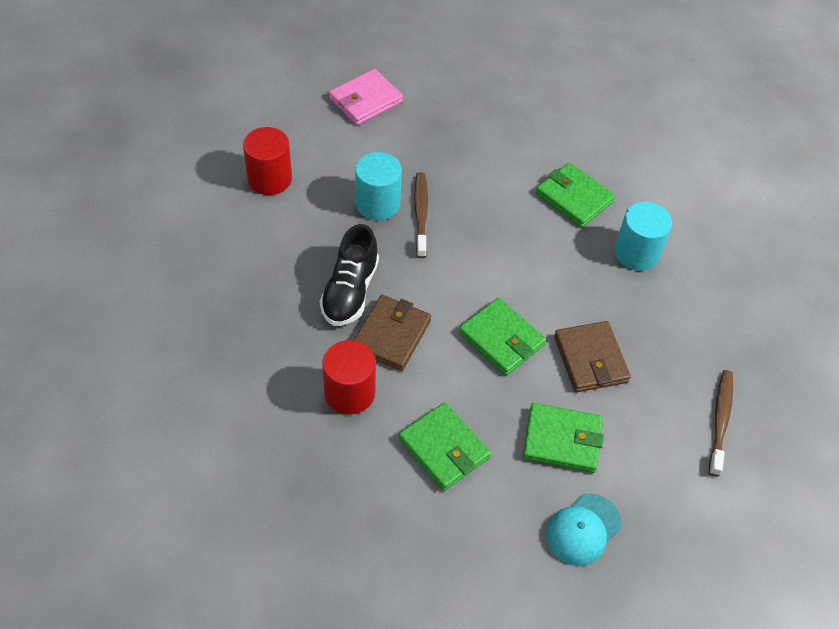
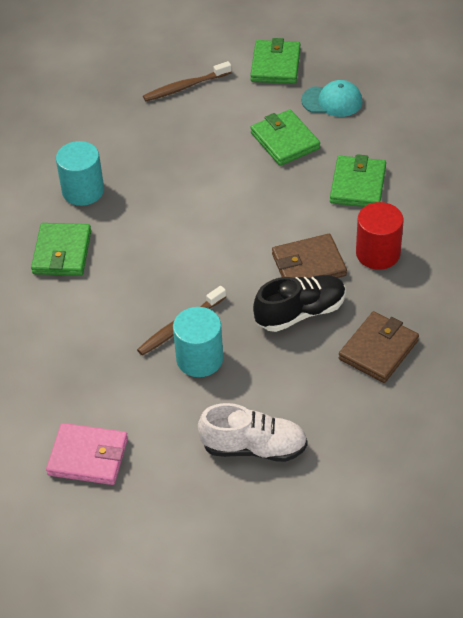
camera: 125 degrees left, 5 degrees down
(270, 179) = (254, 447): red cylinder -> white shoe
(501, 339) = (243, 211): green wallet -> green wallet (275, 65)
(590, 359) = (207, 162): brown wallet -> brown wallet (378, 350)

